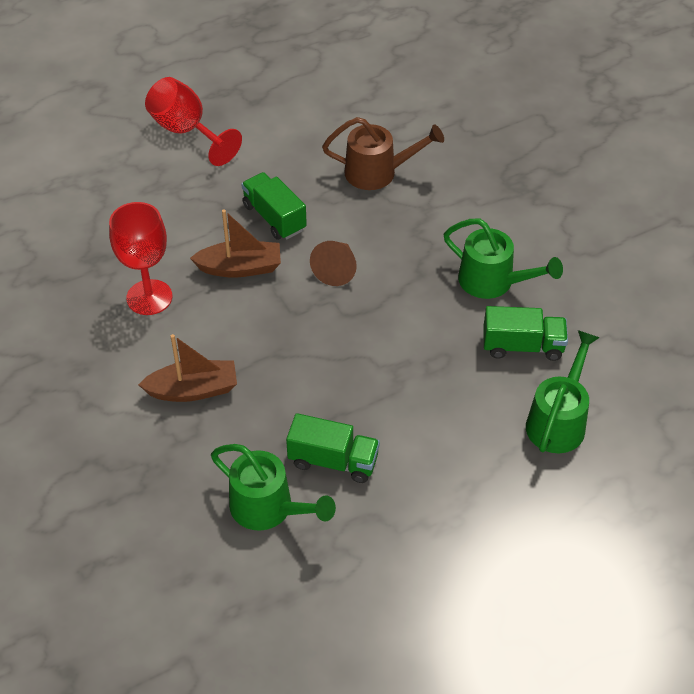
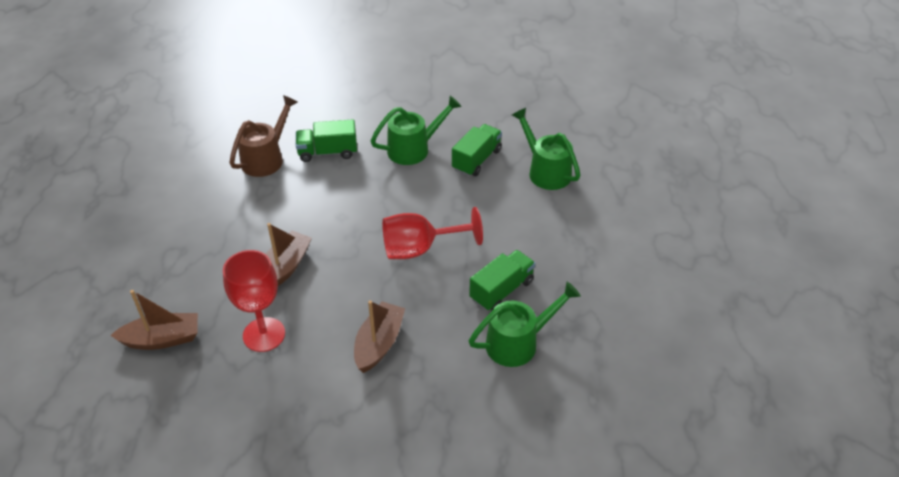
camera: 60 degrees left, 5 degrees down
(100, 231) = (162, 339): none -> brown boat
(187, 131) = (111, 242): red goblet -> red goblet (420, 249)
(274, 217) = (254, 229): green truck -> green truck (328, 152)
(336, 270) = (335, 217): brown cone -> none

